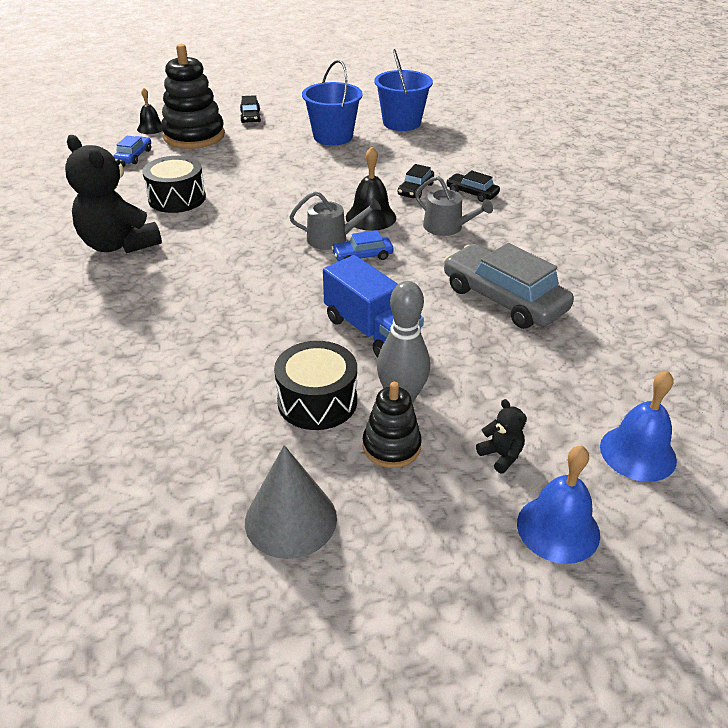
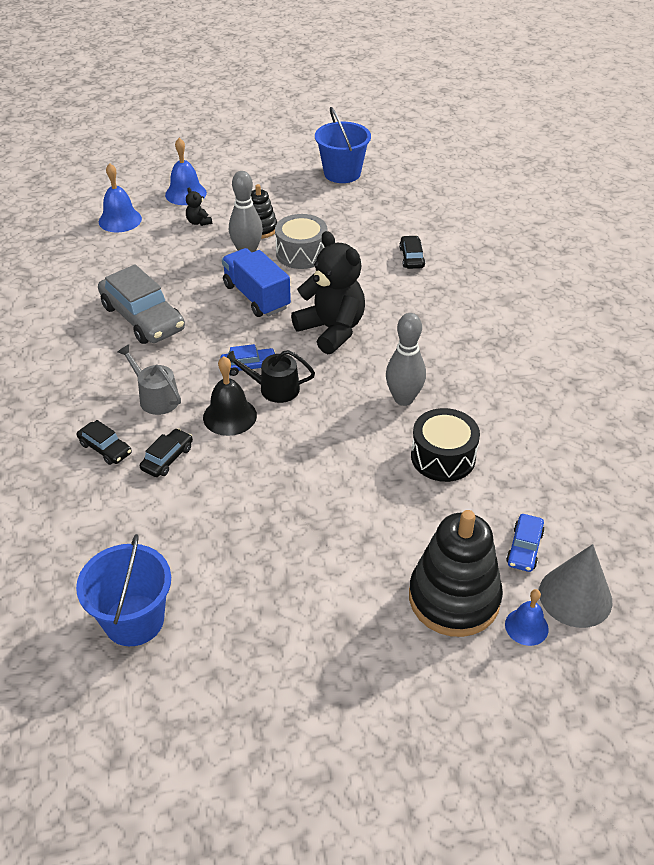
camera: 175 degrees left, 5 degrees up
(119, 244) = (482, 391): black teddy bear -> black teddy bear (331, 330)
(151, 128) = (526, 626): black bell -> blue bell
(201, 236) = (403, 399): none -> grey bowling pin
(250, 117) = (374, 656): black car -> black car (411, 257)
(290, 519) = (320, 202): grey cone -> grey cone (575, 596)
(317, 401) = (301, 253): black drum -> grey drum
(332, 238) = (274, 388): grey watering can -> black watering can
(333, 137) = (247, 584): blue bucket -> blue bucket (342, 173)

